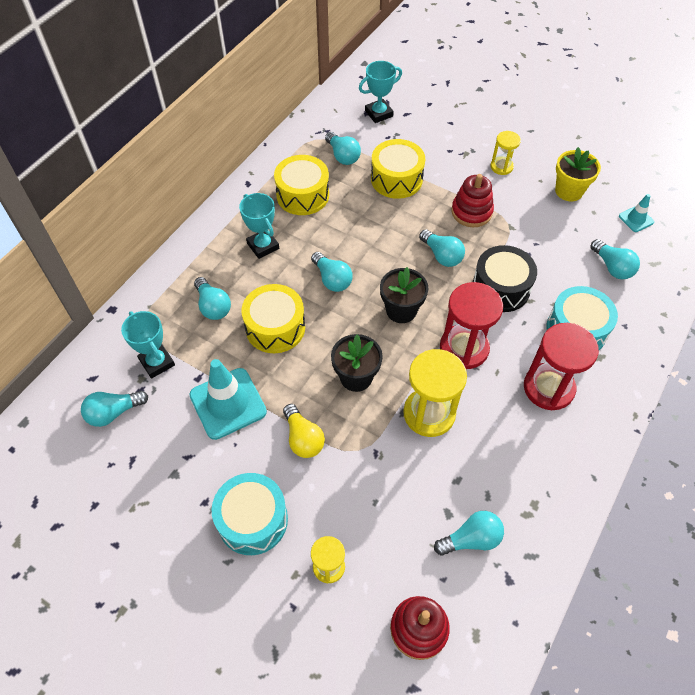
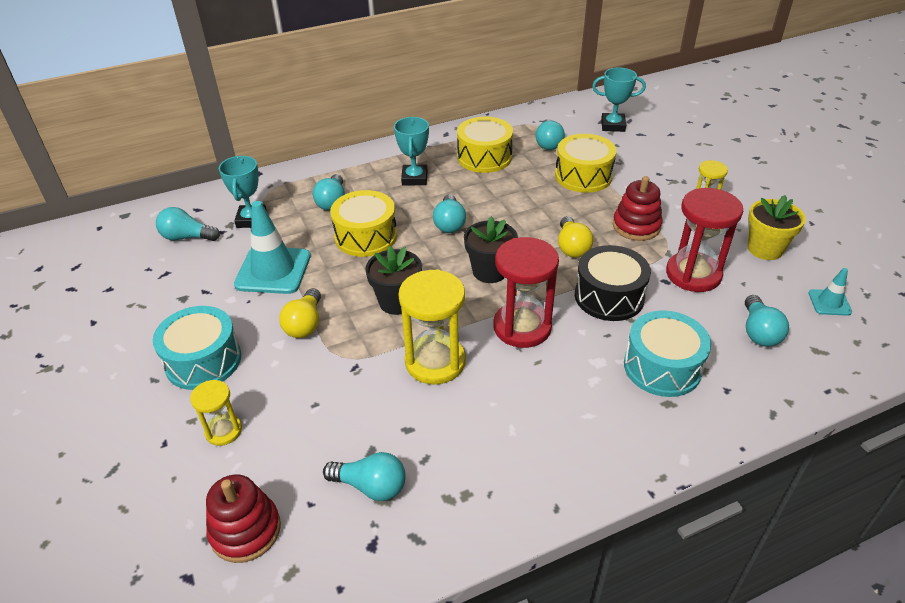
camera: 35 degrees right, 15 degrees down
(442, 255) = (572, 247): turquoise light bulb -> yellow light bulb
(548, 388) = (581, 401): red hourglass -> red hourglass (693, 274)

